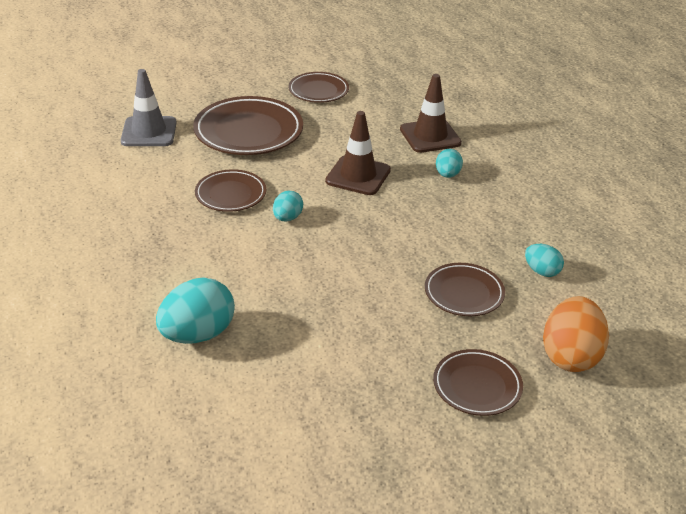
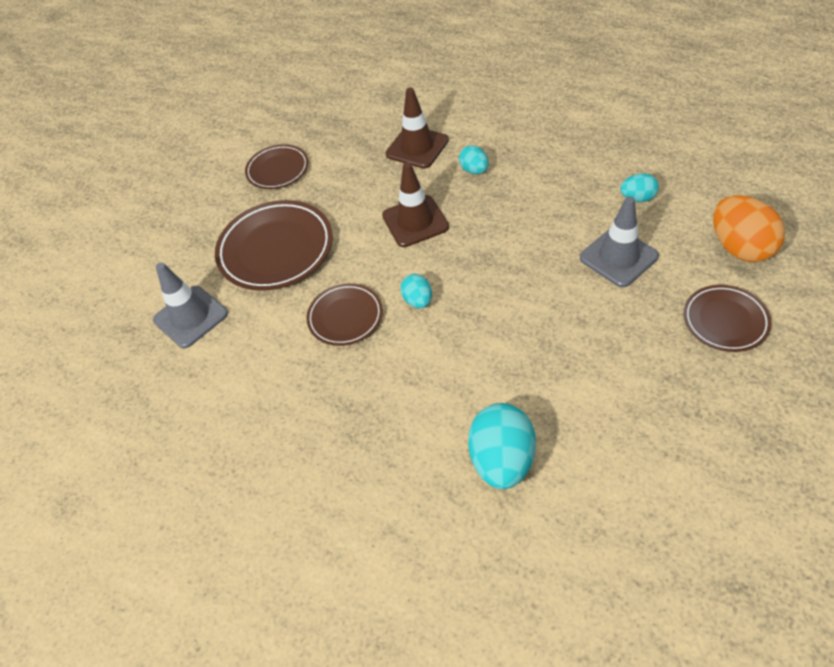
camera: 35 degrees left, 15 degrees up
(464, 293) = (618, 257): brown plate -> grey traffic cone

